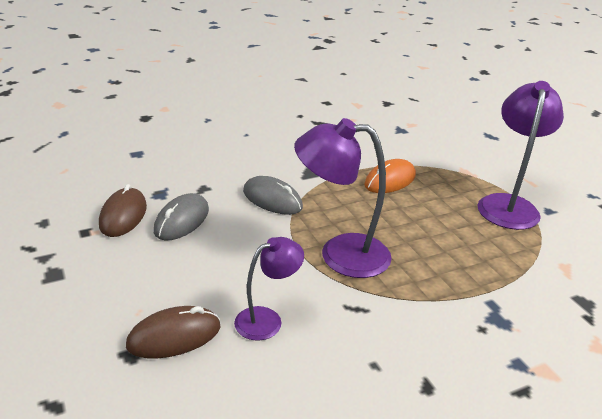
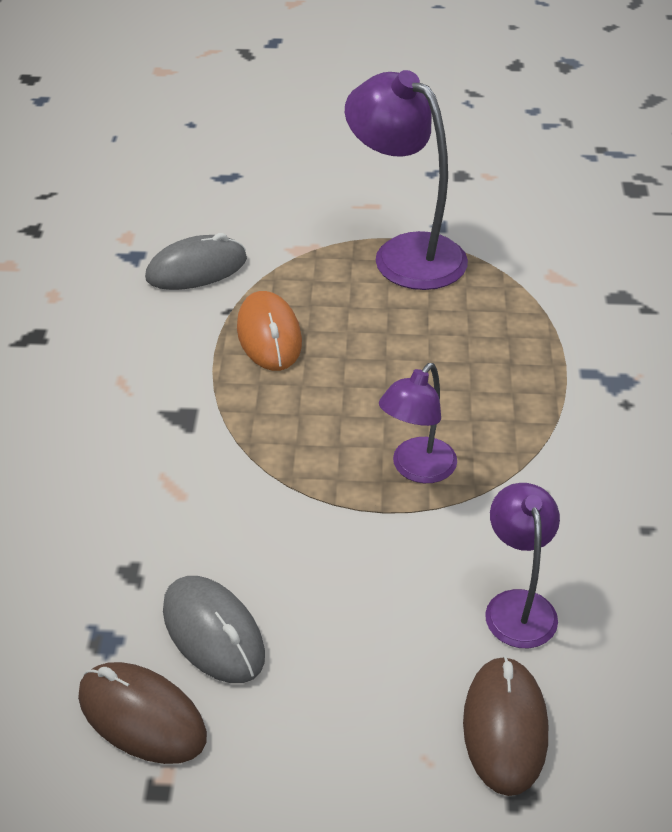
camera: 60 degrees left, 10 degrees up
(272, 199) = (228, 492): grey mouse -> grey mouse (196, 269)
(340, 254) = (416, 469): purple lamp -> purple lamp, size x0.58

